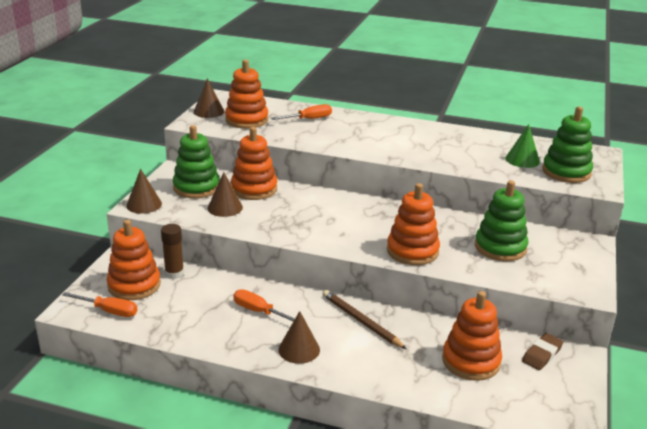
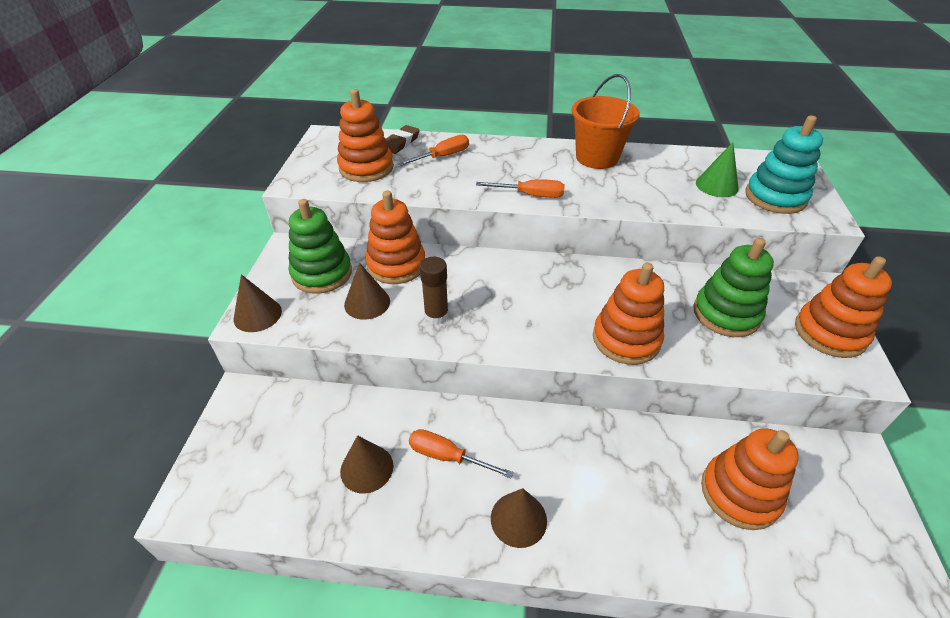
camera: 10 degrees left, 15 degrees up
(109, 311) = (241, 497): orange screwdriver -> orange screwdriver (530, 195)
(134, 285) = (269, 439): orange stacking toy -> orange stacking toy (830, 333)
(174, 273) = (319, 407): brown glue stick -> brown glue stick (436, 316)
(209, 111) = (315, 160): brown cone -> brown cone (367, 468)
(361, 321) = (581, 448): brown pencil -> none
(433, 132) = (597, 157): none -> orange bucket
(542, 354) = (816, 462): brown eraser -> brown eraser (401, 143)
(566, 172) = (775, 197): green stacking toy -> turquoise stacking toy

